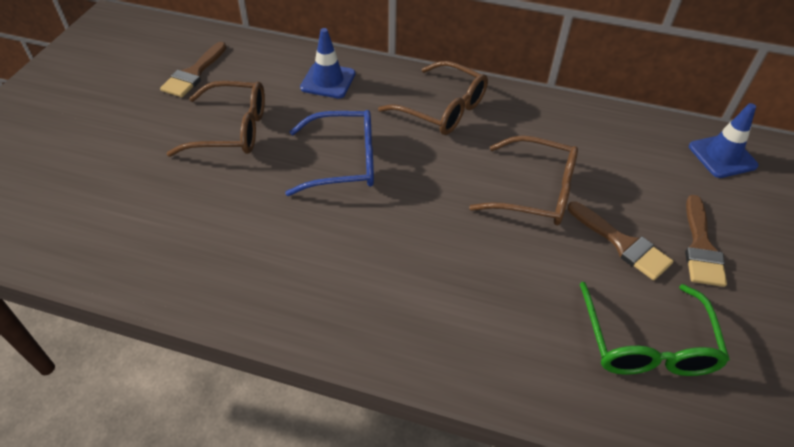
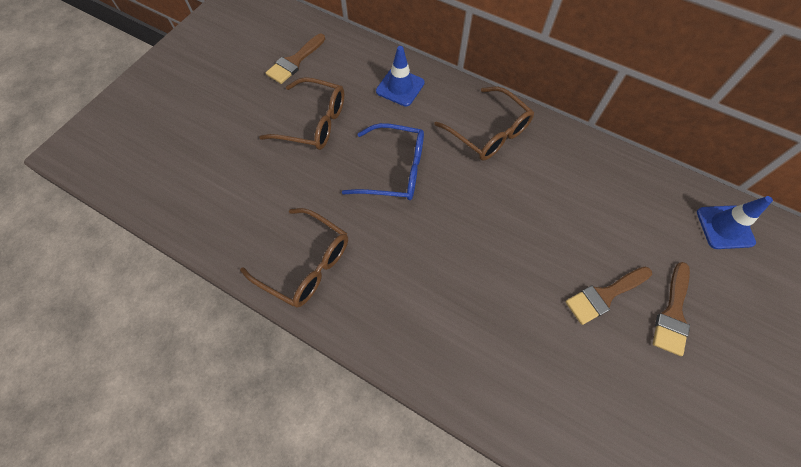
camera: 15 degrees right, 15 degrees up
(535, 192) = (545, 230): brown glasses -> brown glasses (305, 264)
(622, 243) = (604, 295): brown brush -> brown brush turned 90 degrees clockwise
(646, 343) = (595, 391): green glasses -> none

